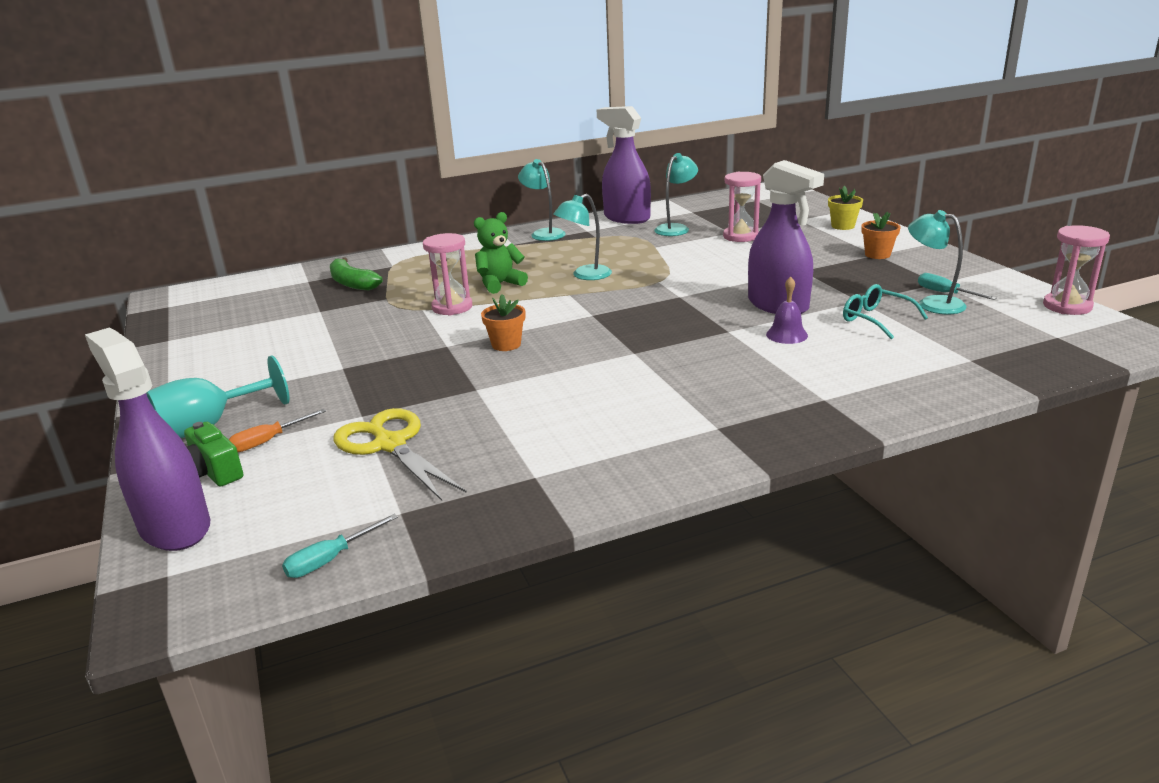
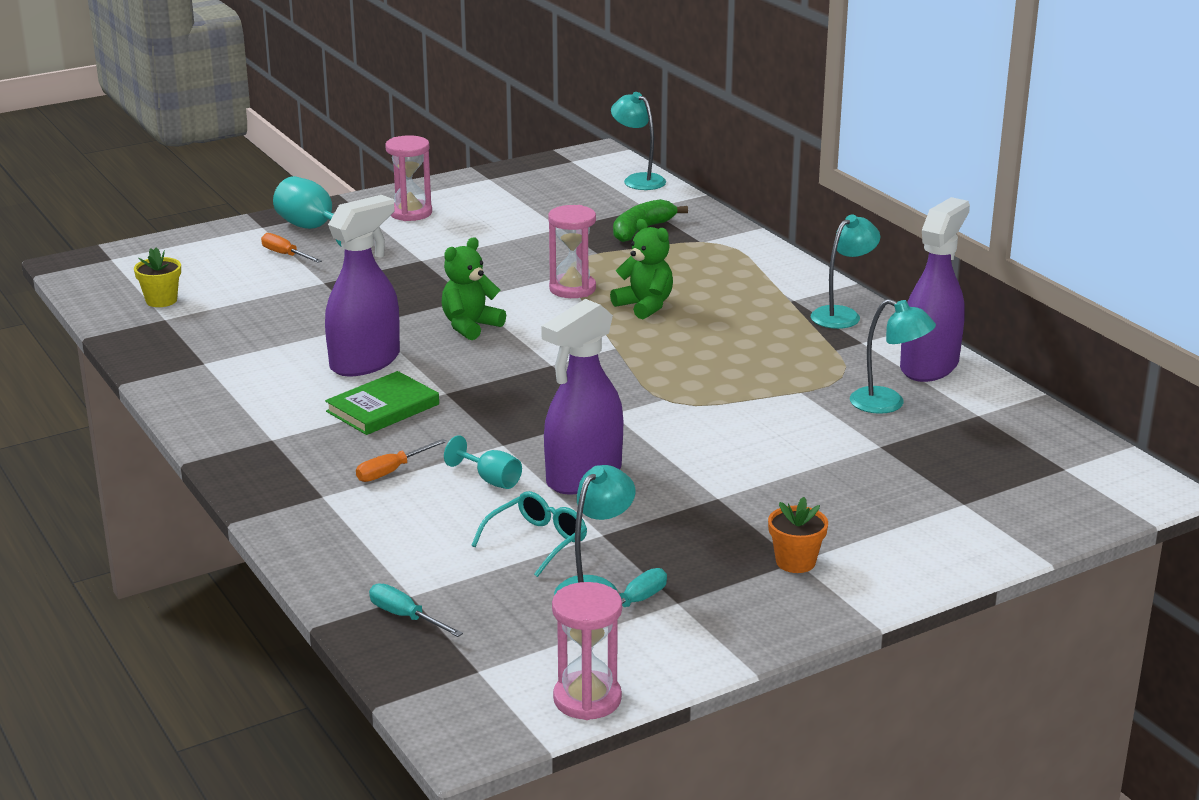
camera: 80 degrees right, 0 degrees up
(174, 527) = (168, 249): purple spray bottle -> purple spray bottle (365, 362)
(212, 471) = (241, 245): green camera -> none
(330, 559) = (112, 304): turquoise screwdriver -> turquoise screwdriver (405, 616)
(390, 445) = (269, 301): yellow scissors -> none
(506, 344) = (470, 326): orange flower pot -> green teddy bear
(585, 275) = (680, 352): turquoise lamp -> turquoise lamp (638, 180)
(659, 378) = (383, 408): none -> green book
(740, 236) = (861, 453): pink hourglass -> pink hourglass (410, 213)
(776, 371) = (391, 471): none -> orange screwdriver
(786, 335) = (490, 480): purple bell -> turquoise goblet
(843, 226) = (936, 541): yellow flower pot -> yellow flower pot (161, 300)

